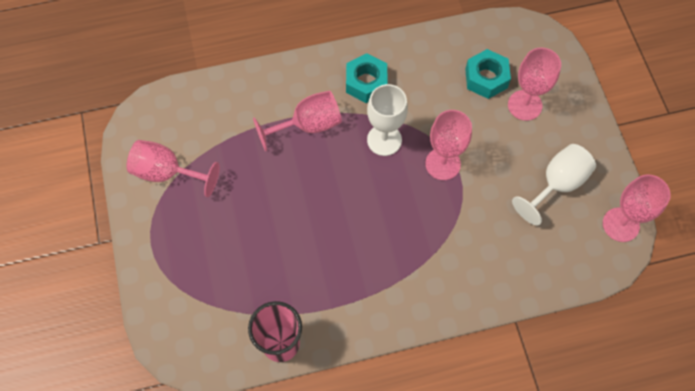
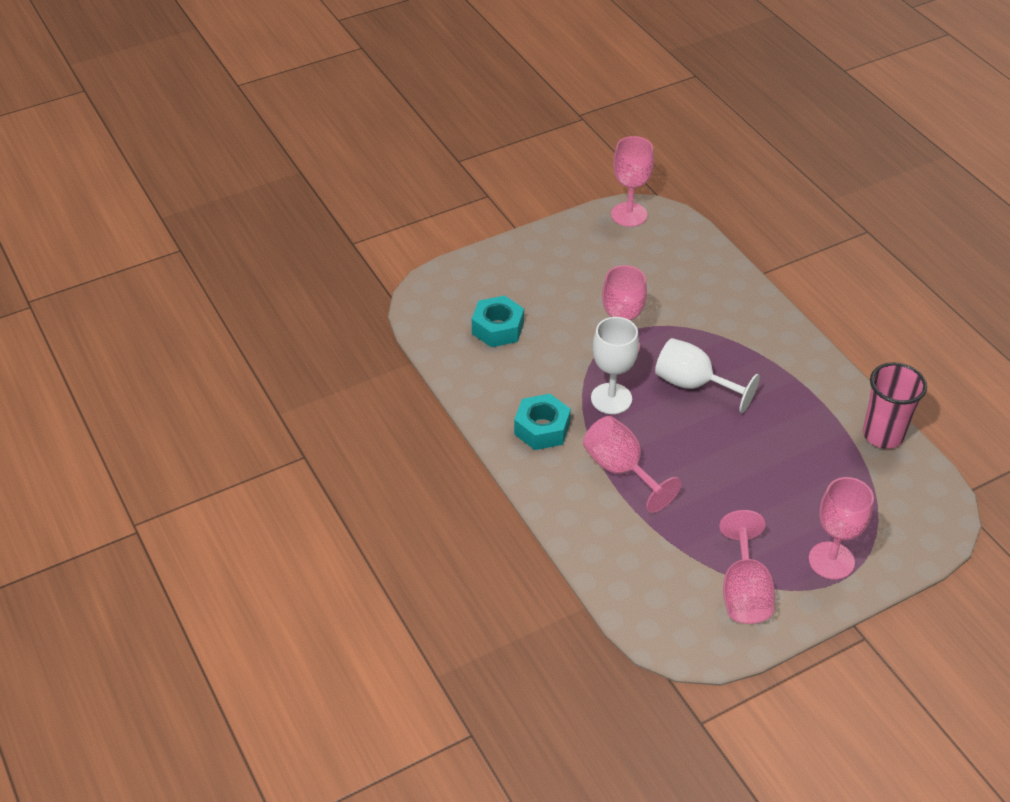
camera: 105 degrees left, 20 degrees down
(524, 105) = (521, 294): pink goblet -> pink goblet (831, 560)
(557, 184) = (605, 260): white goblet -> white goblet (693, 384)

